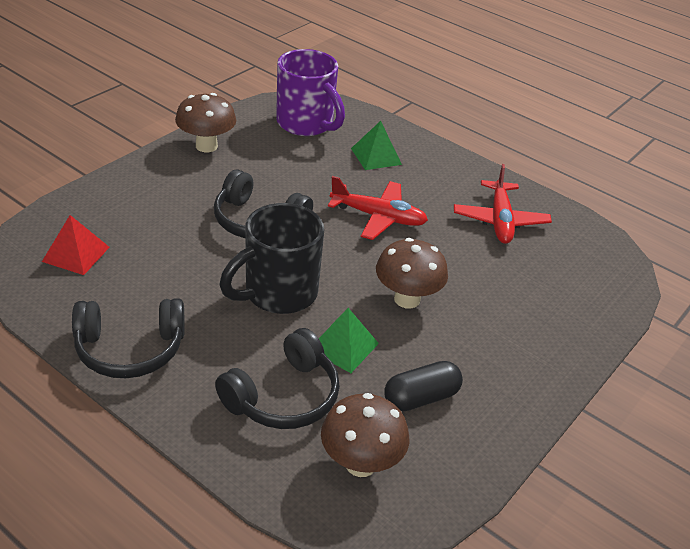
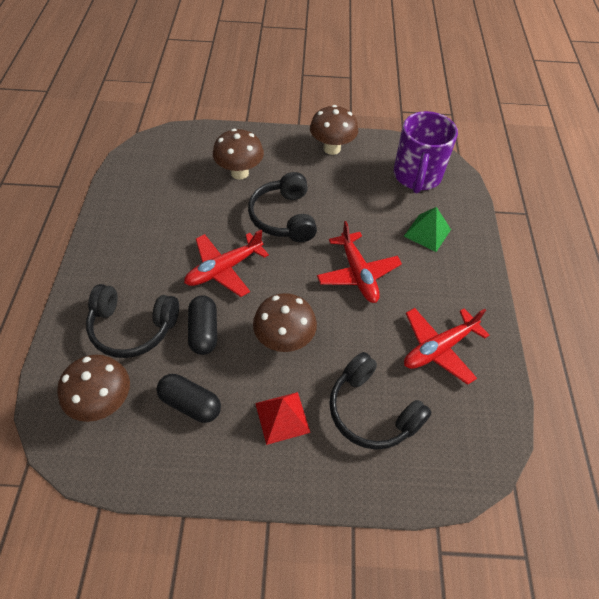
camera: 55 degrees right, 15 degrees up
(76, 254) = (172, 163): red pyramid -> red pyramid (282, 417)
(130, 349) = (115, 234): black headphones -> black headphones (372, 411)
(159, 217) = (239, 173): none -> brown mushroom
(278, 293) = (224, 269): black mug -> red plane
(343, 346) = (204, 331): green pyramid -> black capsule

